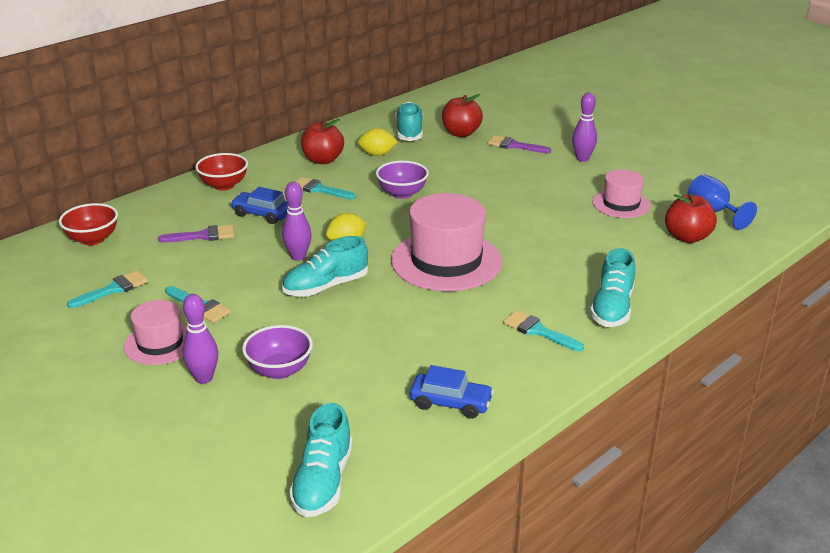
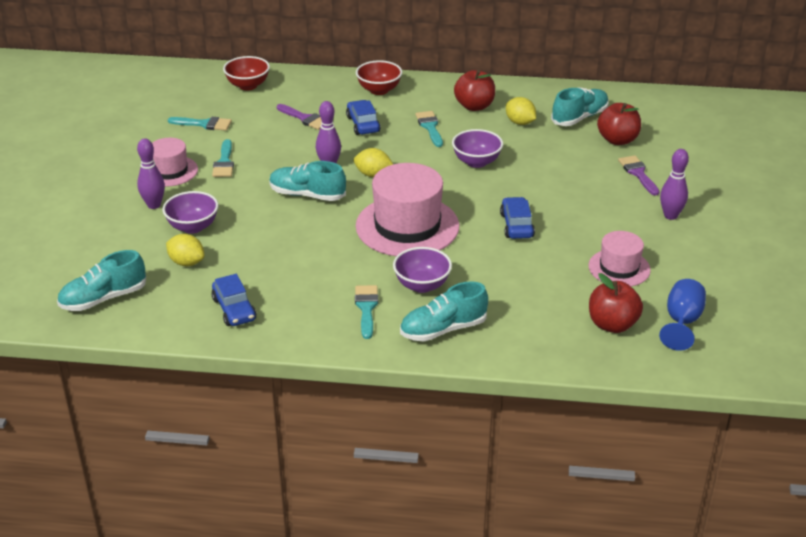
camera: 50 degrees right, 5 degrees up
(335, 399) = (187, 262): none -> yellow lemon
(513, 216) = (516, 225): none -> blue car
(539, 291) = (422, 285): none -> purple bowl

